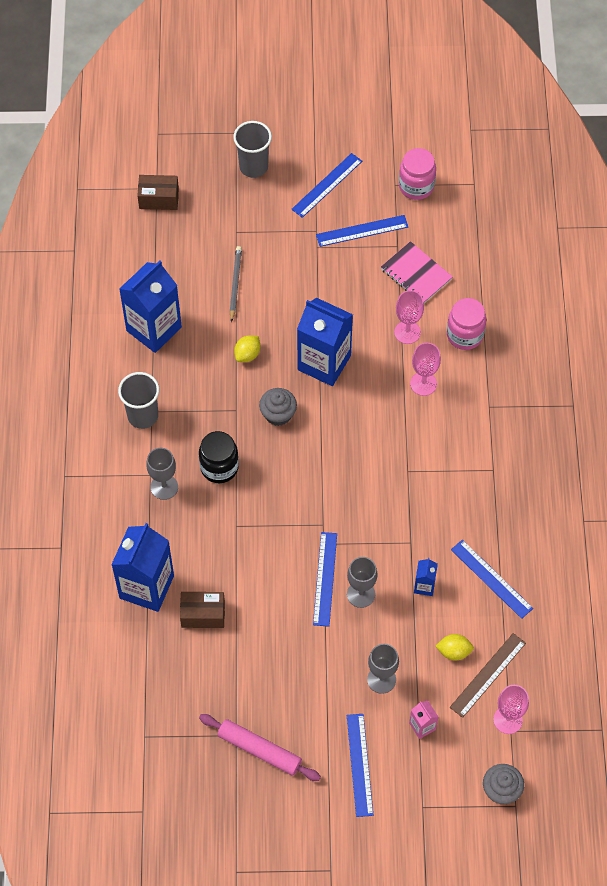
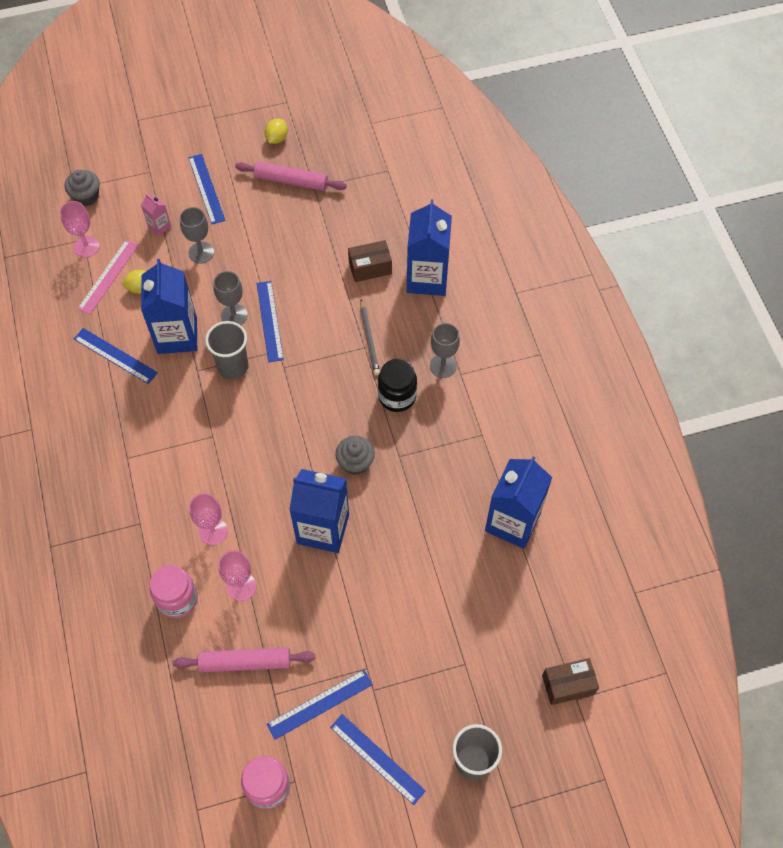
camera: 165 degrees right, 0 degrees up
(143, 416) = (489, 428): grey cup -> grey cup (233, 367)
(235, 284) = (444, 597): grey pencil -> grey pencil (369, 339)
(247, 354) = (405, 518): yellow lemon -> yellow lemon (277, 138)
(327, 185) = (377, 758): blue ruler -> blue ruler turned 75 degrees counterclockwise
(416, 274) = (245, 662): pink notebook -> pink rolling pin
(424, 586) = (177, 335): blue carton -> blue carton, size x2.23
(487, 675) = (108, 276): brown ruler -> pink ruler

